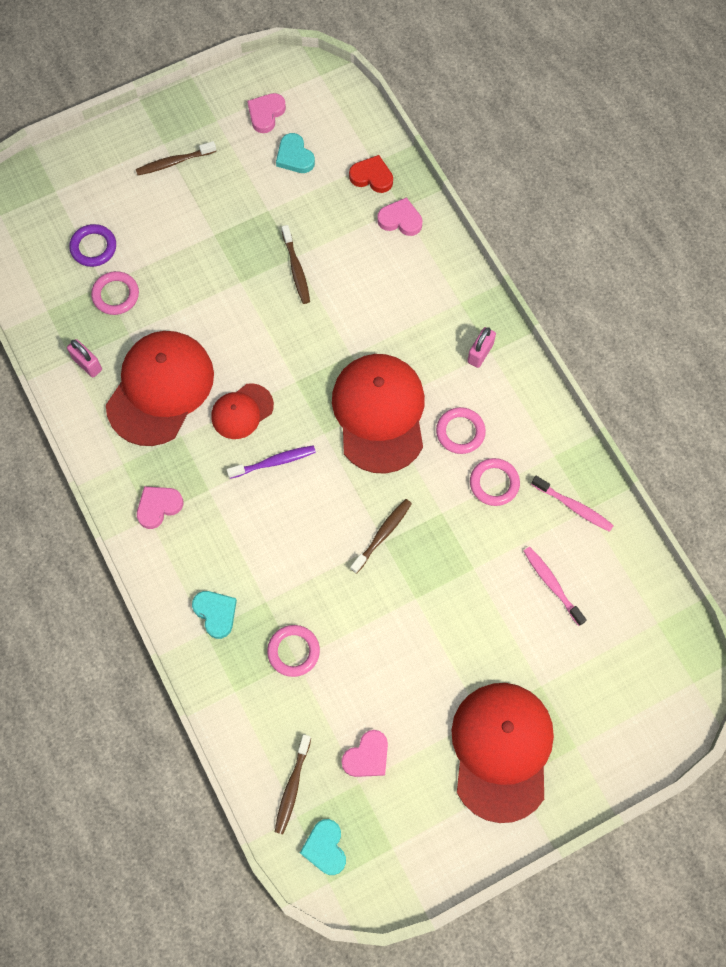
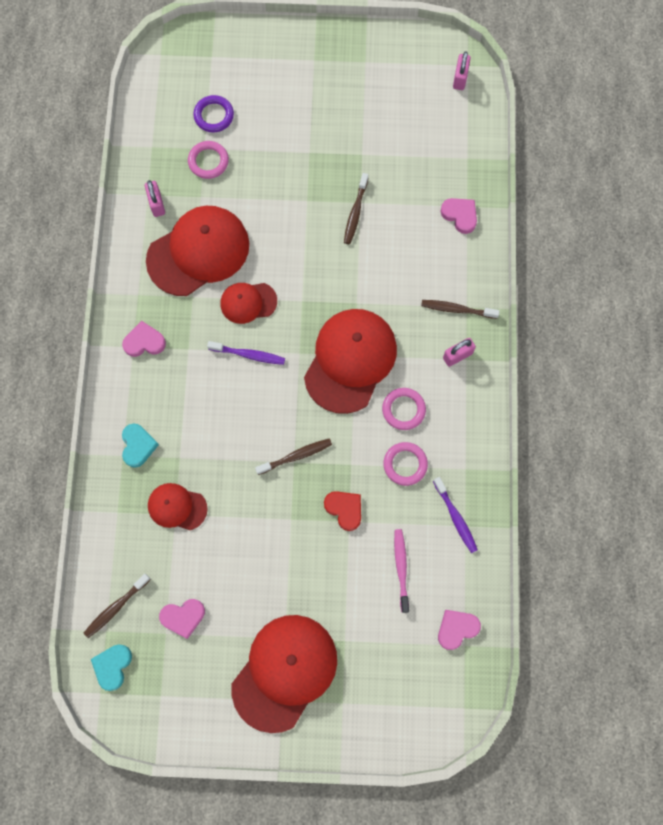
camera: 30 degrees right, 5 degrees up
(174, 162) = (313, 79): brown toothbrush -> brown toothbrush (457, 309)
(266, 114) = (406, 76): pink heart -> pink heart (456, 628)
(293, 651) = (177, 507): pink ring -> red cap
(294, 156) = (408, 122): turquoise heart -> none
(320, 91) = (460, 78): none -> pink padlock
(372, 177) = (458, 169): red heart -> red heart (344, 509)
(573, 507) = (455, 517): pink toothbrush -> purple toothbrush

